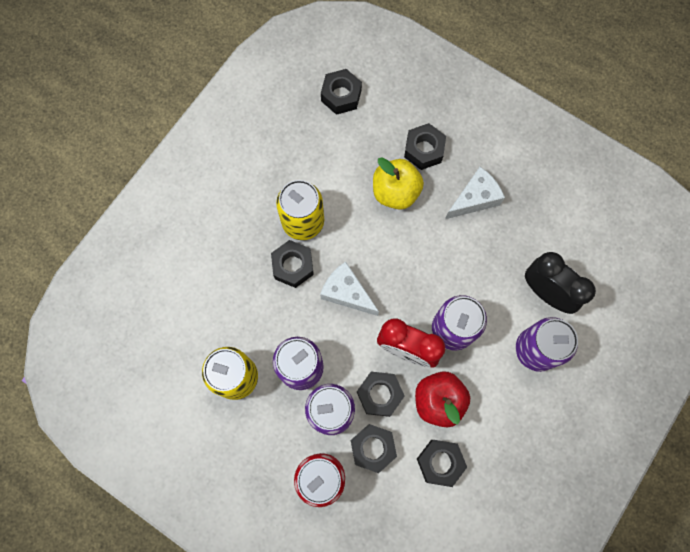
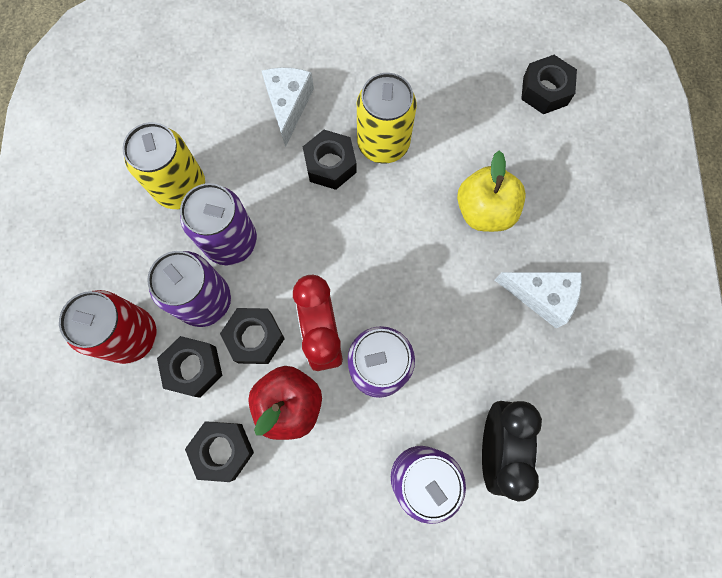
camera: 55 degrees right, 0 degrees up
(346, 293) = (340, 234): white cheese -> white cheese (288, 106)
(424, 150) = (553, 208): black nut -> none

